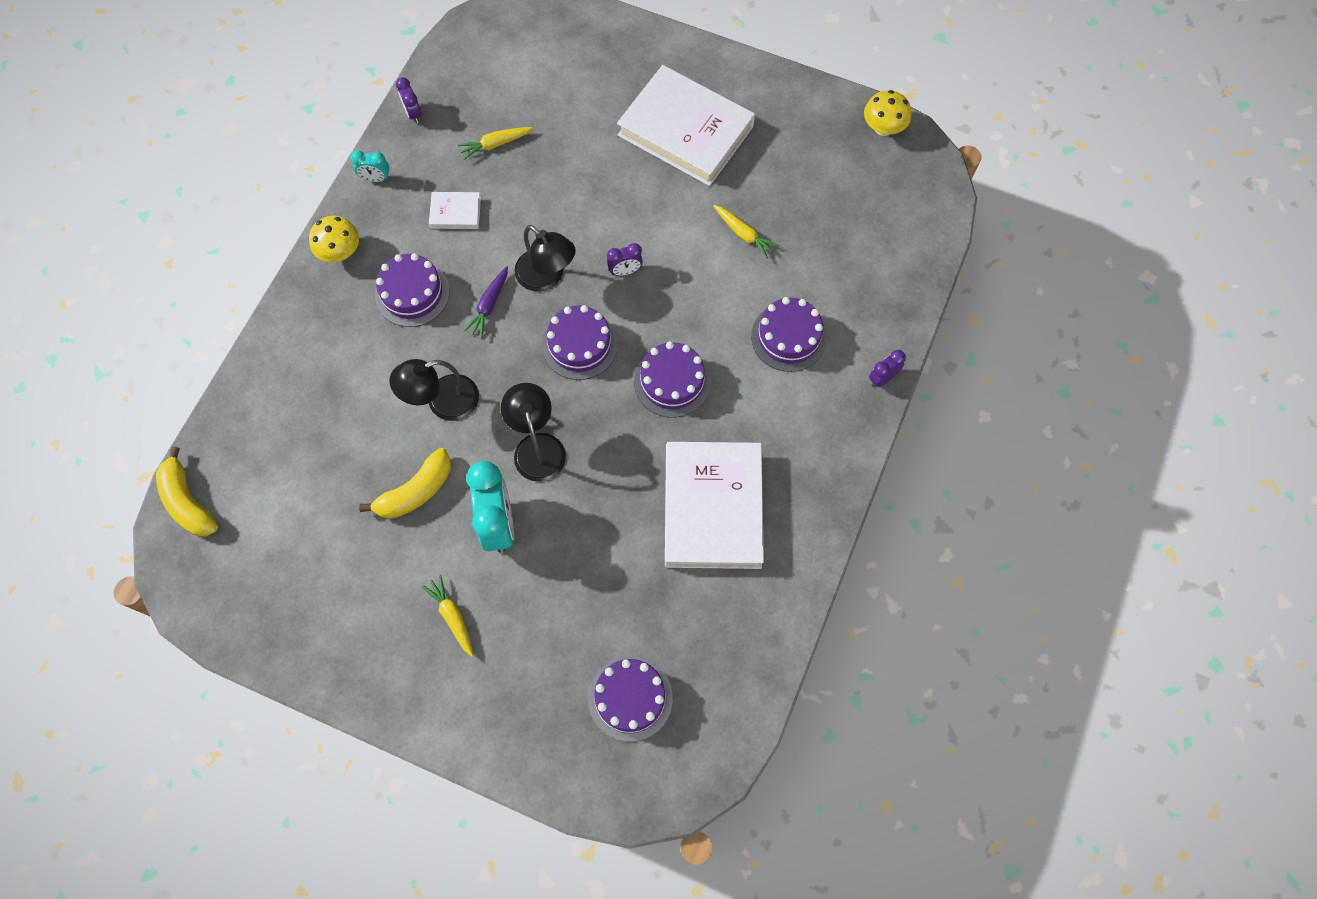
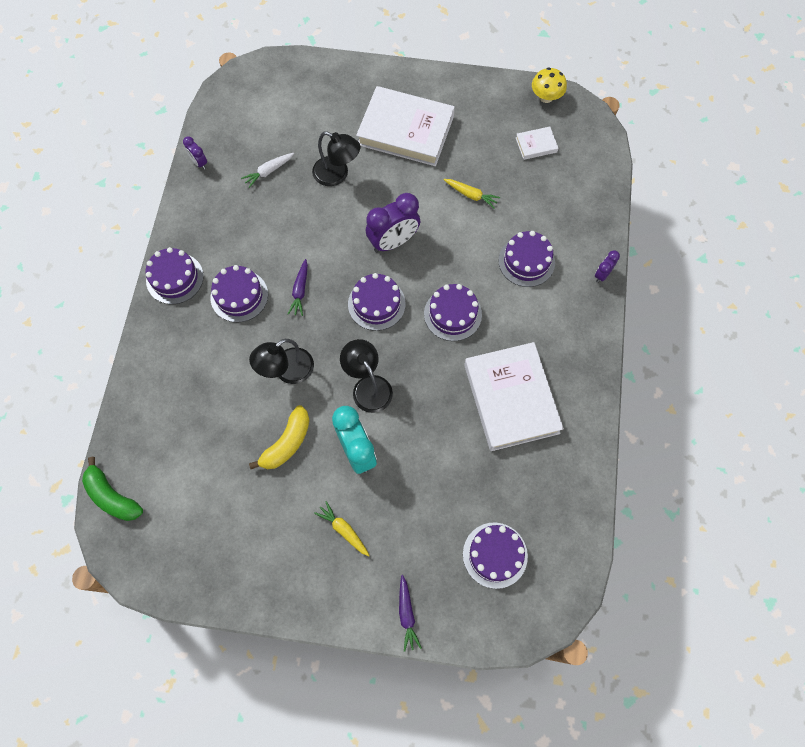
camera: 15 degrees left, 0 degrees up
(188, 502) = (112, 496): yellow banana -> green banana
(340, 252) = (174, 278): yellow mushroom -> purple cake
(376, 178) = (185, 217): turquoise clock -> none
(455, 213) = (254, 228): white book -> white book (536, 145)
(495, 144) = (268, 171): yellow carrot -> white carrot
(498, 741) = (406, 614): none -> purple carrot
(547, 277) = (337, 260): black lamp -> black lamp (337, 174)
(625, 271) = (393, 242): purple clock -> purple clock, size x2.03

